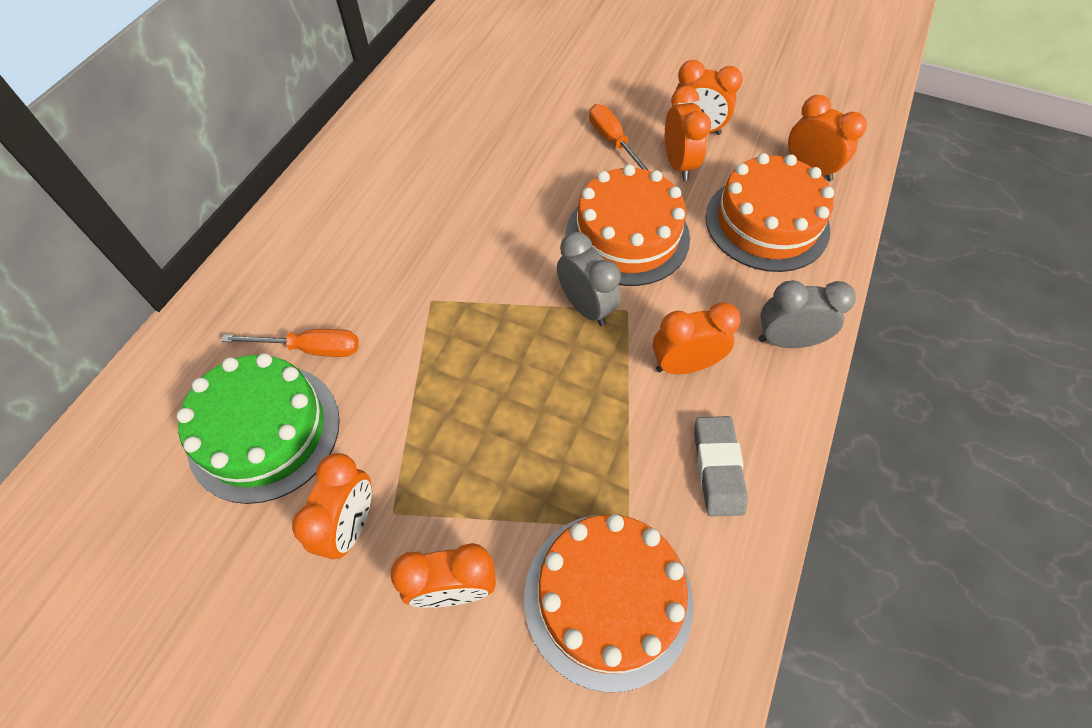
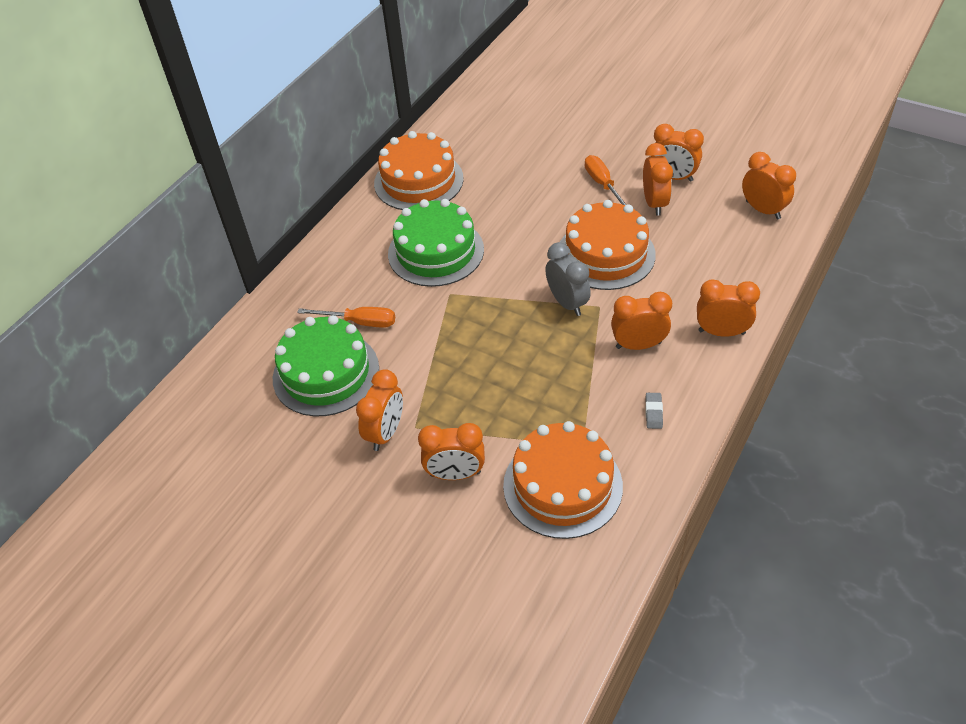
camera: 10 degrees right, 10 degrees down
(410, 240) = (436, 251): none -> green cake
(717, 468) = (653, 412): grey eraser -> grey eraser, size x0.55
(767, 223) = (720, 249): orange cake -> orange cake (418, 181)
(787, 340) = (721, 332): grey clock -> orange clock

